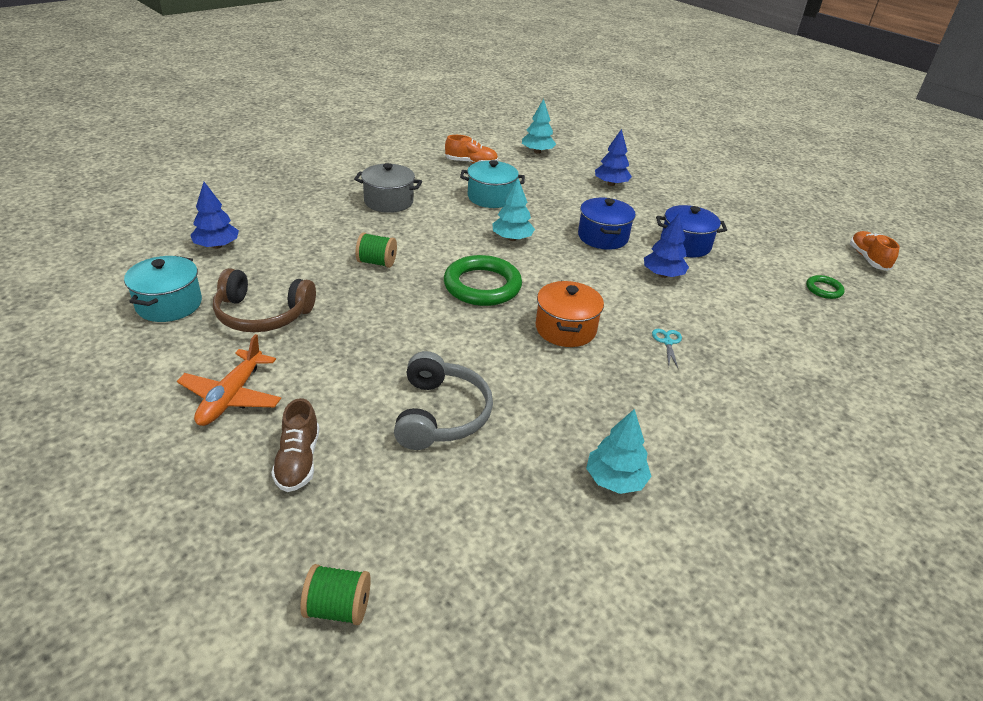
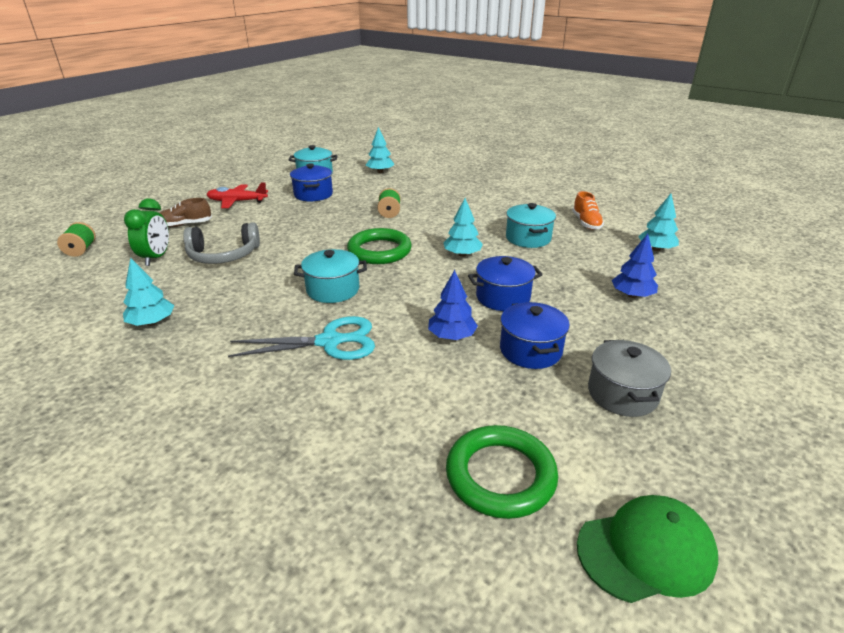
camera: 80 degrees right, 5 degrees down
(217, 246) = (380, 172): blue tree -> turquoise tree
(231, 397) = (237, 202): orange plane -> red plane
(262, 315) = (313, 194): brown headphones -> blue pot
(388, 201) = (480, 204): grey pot -> grey pot (622, 394)
(420, 490) = (156, 258): none -> green clock
(565, 329) = (333, 290): orange pot -> turquoise pot
(667, 342) = (329, 342): turquoise scissors -> turquoise scissors, size x2.36
(824, 289) = (500, 475): green ring -> green ring, size x2.05
(868, 259) = (646, 551): orange shoe -> green cap

